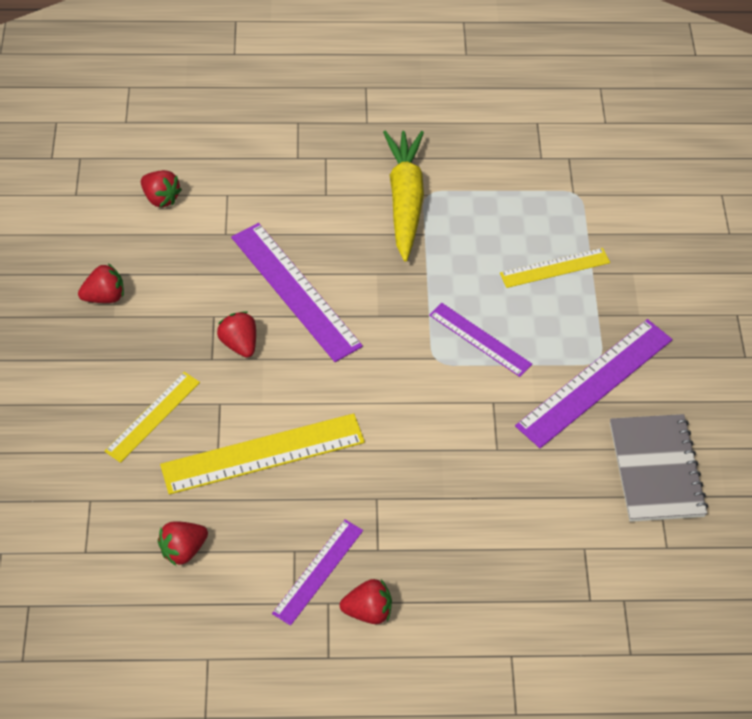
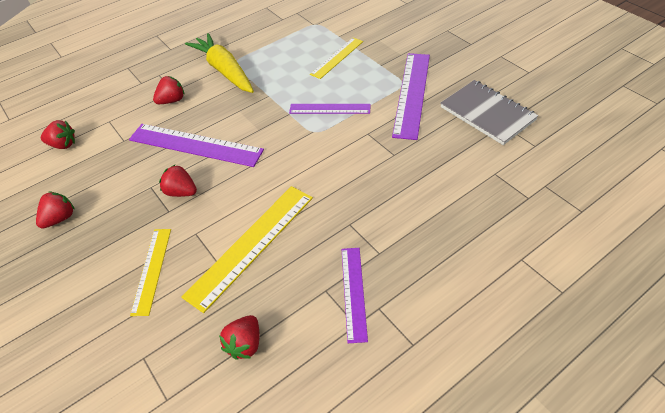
camera: 30 degrees left, 5 degrees down
(368, 611) = (410, 295): red strawberry -> red strawberry (172, 100)

